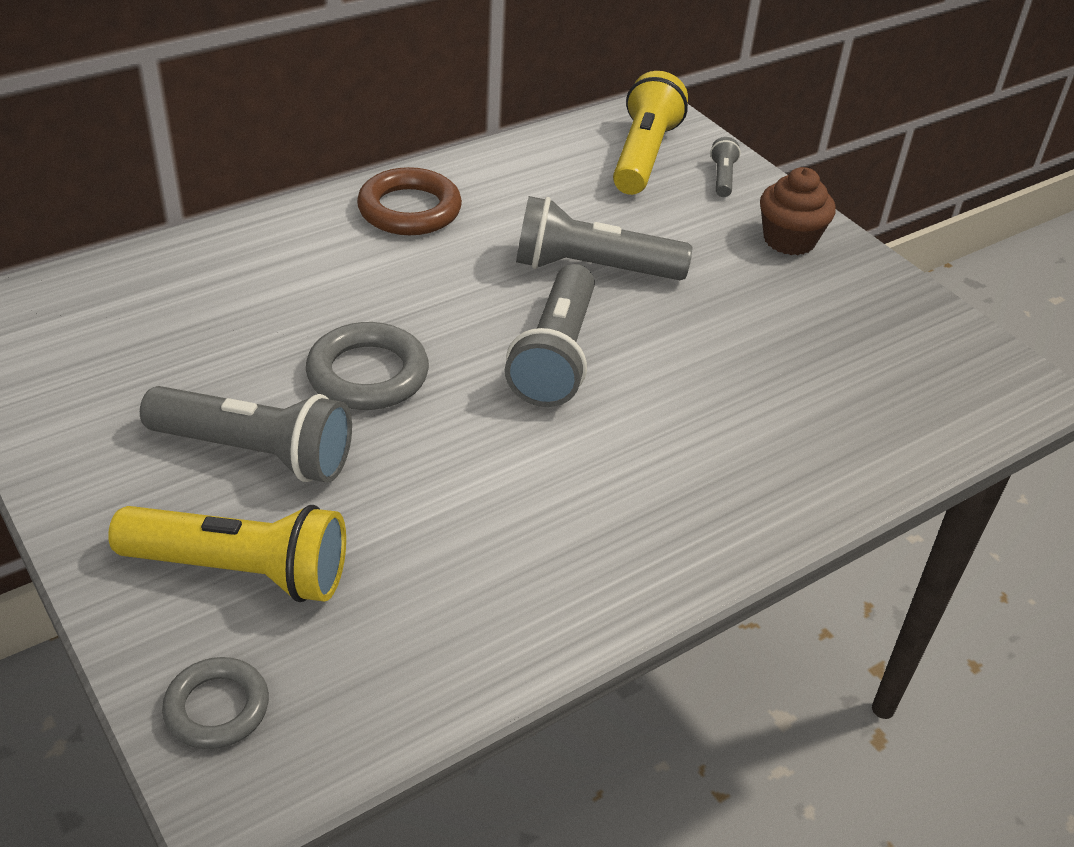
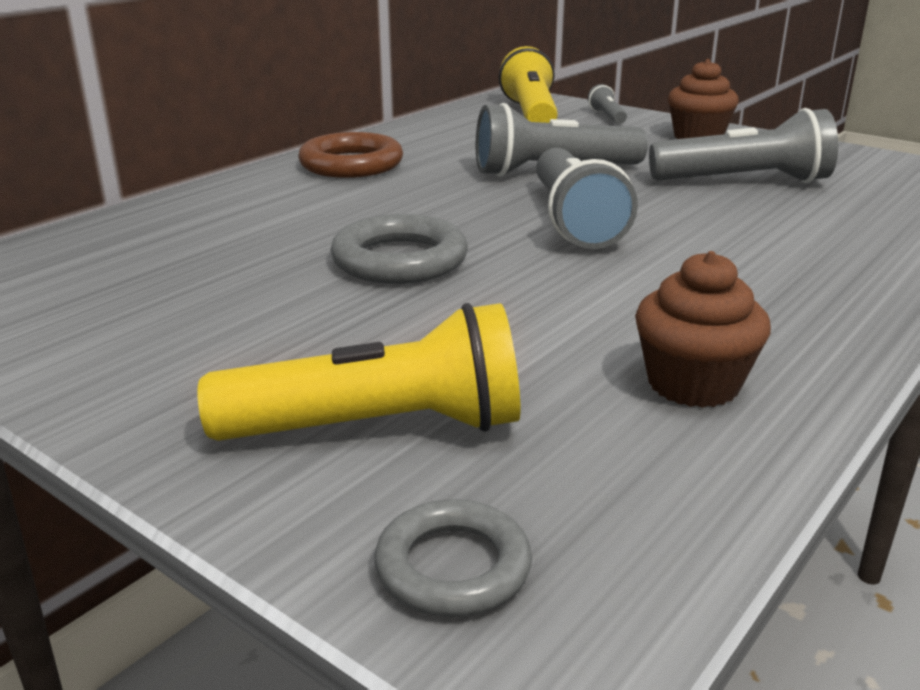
camera: 15 degrees left, 15 degrees down
(255, 453) = (321, 333): grey flashlight -> grey flashlight (744, 181)
(496, 593) = (693, 384): none -> brown cupcake

